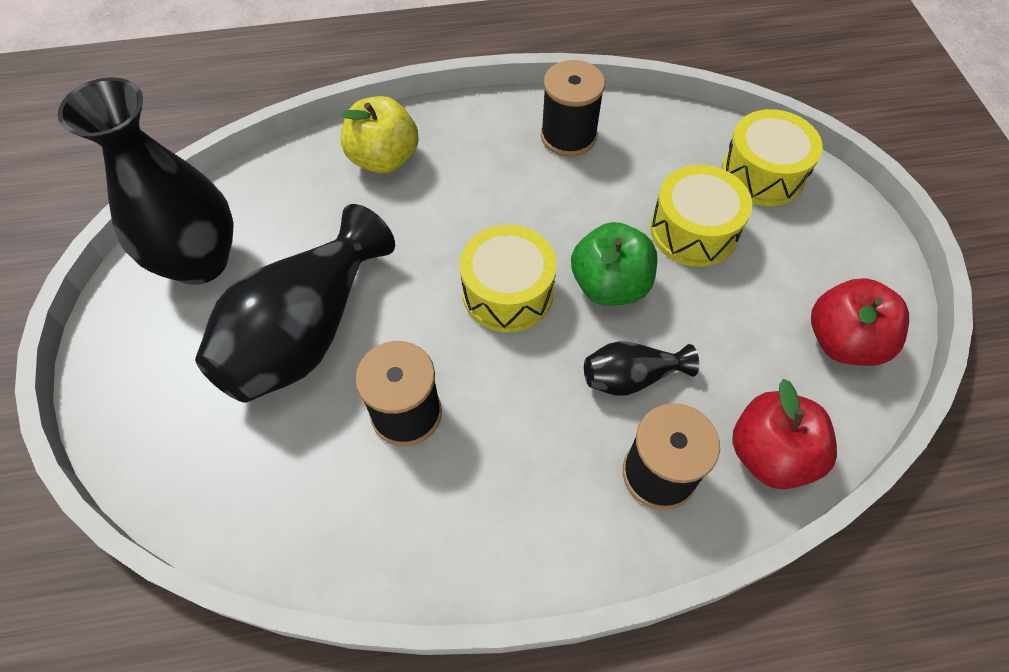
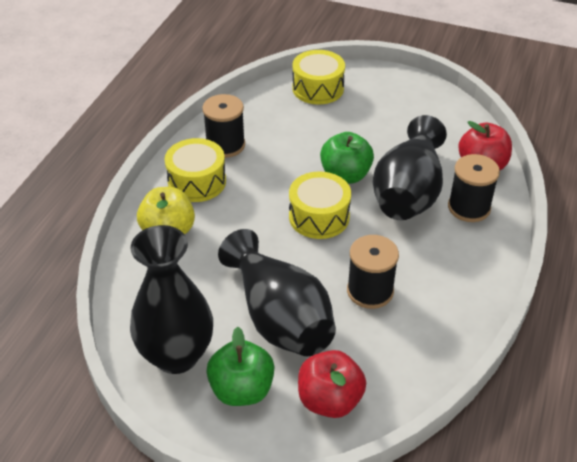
camera: 60 degrees left, 15 degrees down
(175, 348) = (242, 390): none -> green apple
(631, 377) = (408, 193): black vase -> black vase, size x2.08
(693, 231) = (334, 129): yellow drum -> yellow drum (197, 182)
(843, 341) = (438, 113): red apple -> red apple (329, 400)

